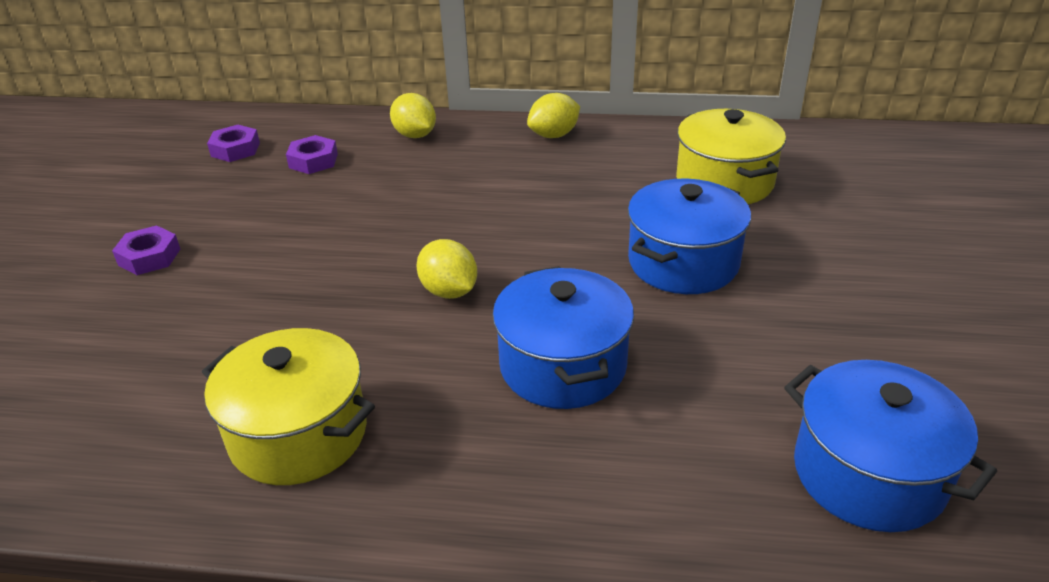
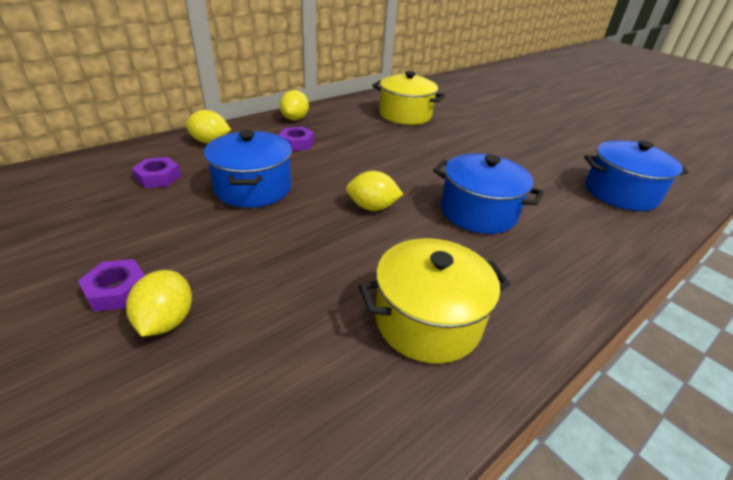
camera: 50 degrees left, 0 degrees up
(142, 300) = (166, 321): none -> yellow lemon
(235, 149) = (72, 192): purple nut -> purple nut (296, 143)
(683, 262) = (445, 150): blue pot -> blue pot (253, 188)

